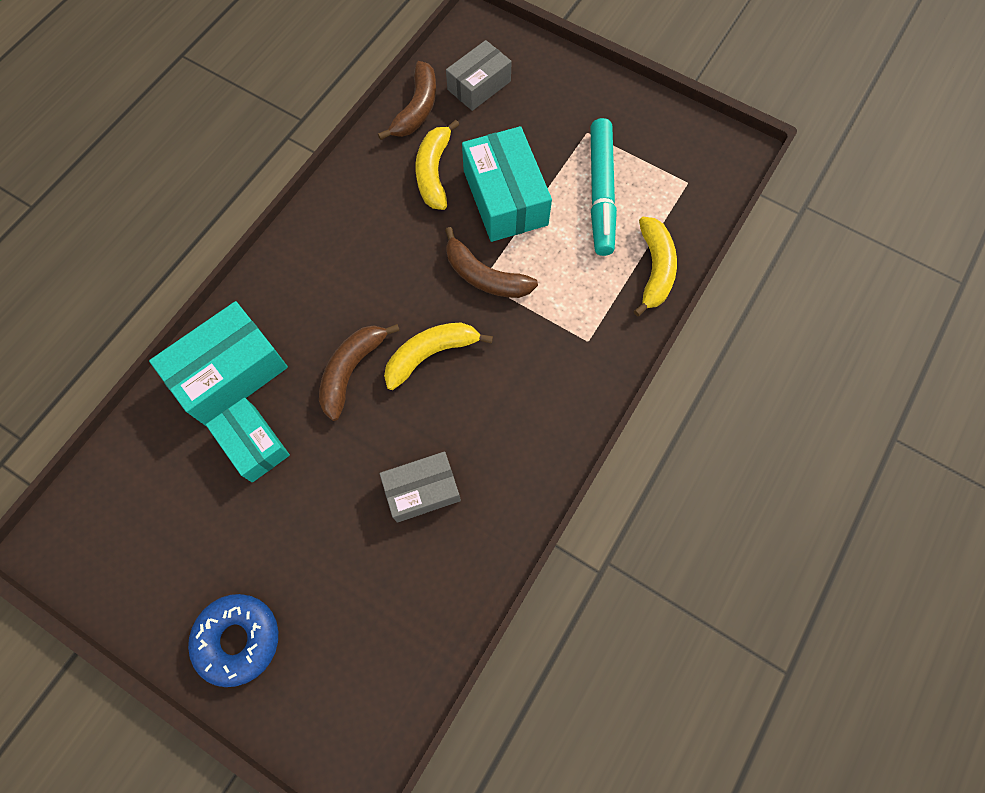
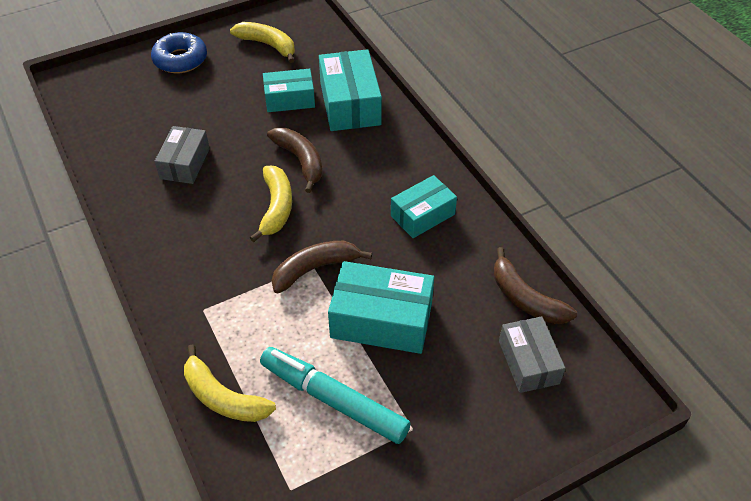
camera: 120 degrees right, 20 degrees down
(365, 222) = (422, 215): none -> turquoise box
(434, 172) = (443, 280): yellow banana -> yellow banana (268, 45)

